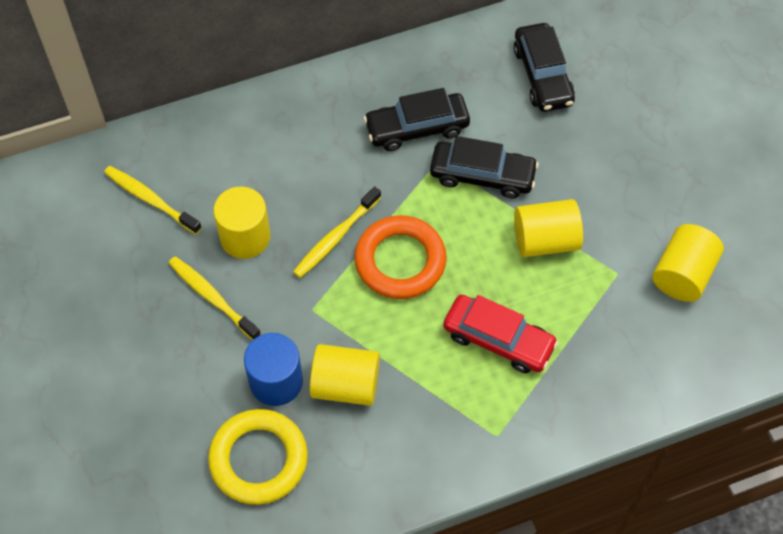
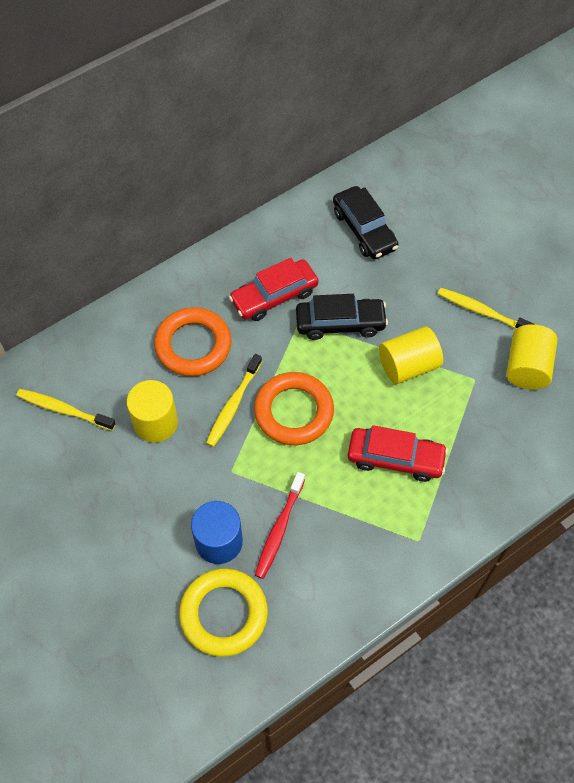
camera: 15 degrees left, 0 degrees up
(212, 297) = (142, 482): yellow toothbrush -> yellow toothbrush (482, 311)
(311, 162) = (193, 345): none -> orange ring
(345, 385) = (279, 529): yellow cylinder -> red toothbrush
(417, 128) = (274, 296): black car -> red car

